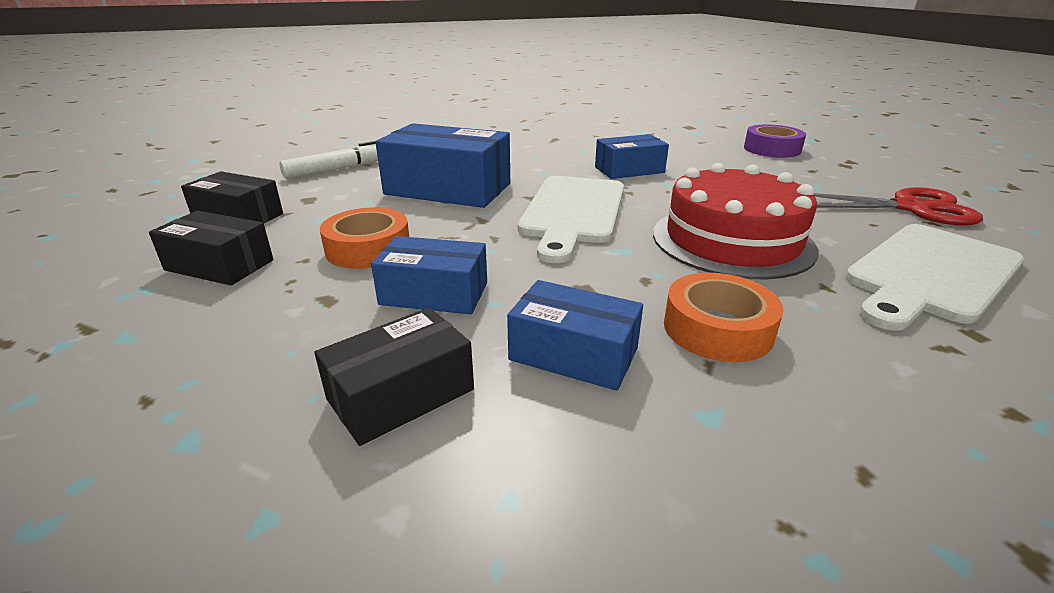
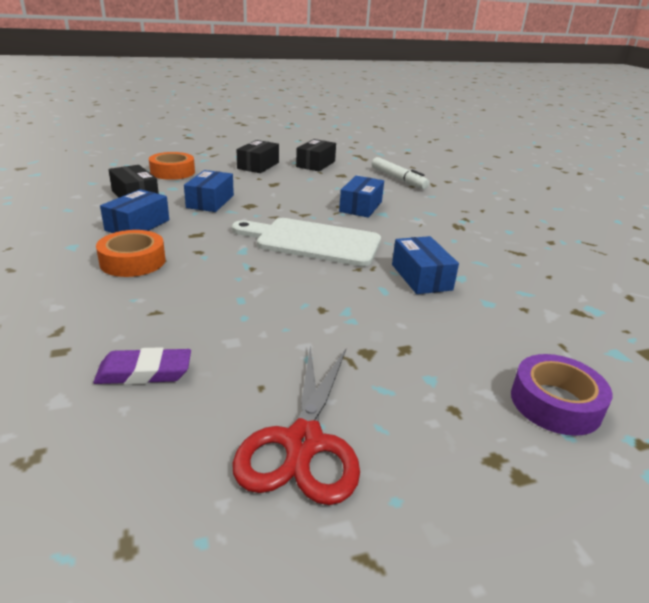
camera: 90 degrees right, 0 degrees up
(368, 249) = (267, 189): orange tape -> orange tape (172, 172)
(448, 189) = (361, 206): blue box -> blue box, size x0.60
(732, 240) = (244, 293): red cake -> none
(930, 274) = (144, 372): white cutting board -> purple eraser

